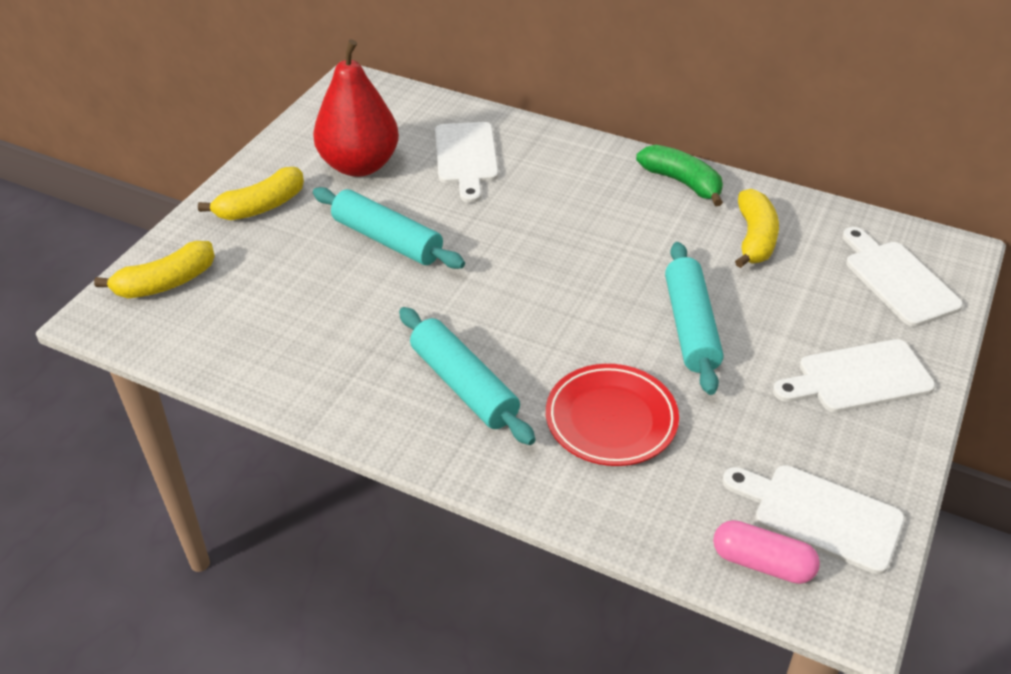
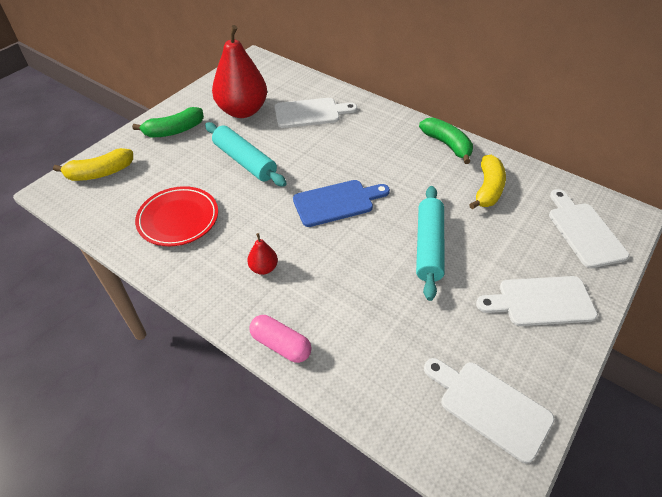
camera: 10 degrees right, 5 degrees up
(261, 207) = (174, 131): yellow banana -> green banana
(463, 385) = (263, 268): turquoise rolling pin -> red pear
(466, 157) = (311, 113): white cutting board -> white cutting board turned 105 degrees counterclockwise
(544, 282) = (337, 202): none -> blue cutting board
(611, 419) = (356, 307): red plate -> red plate (178, 219)
(762, 563) = (438, 438): pink capsule -> pink capsule (281, 345)

